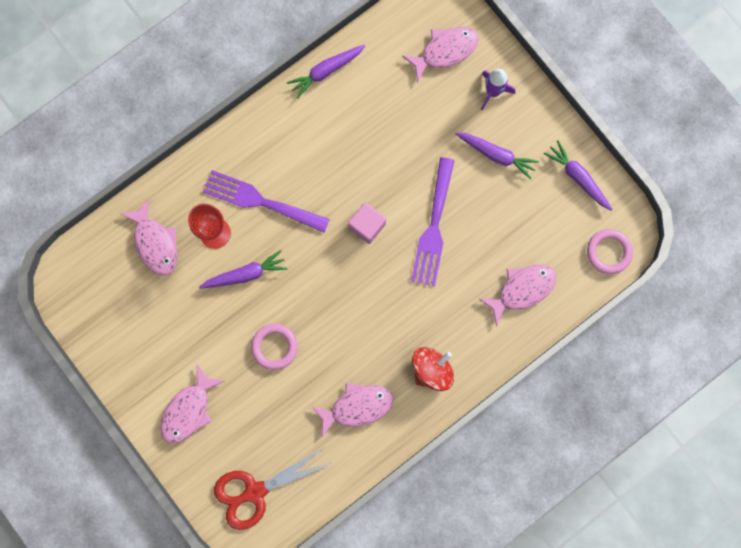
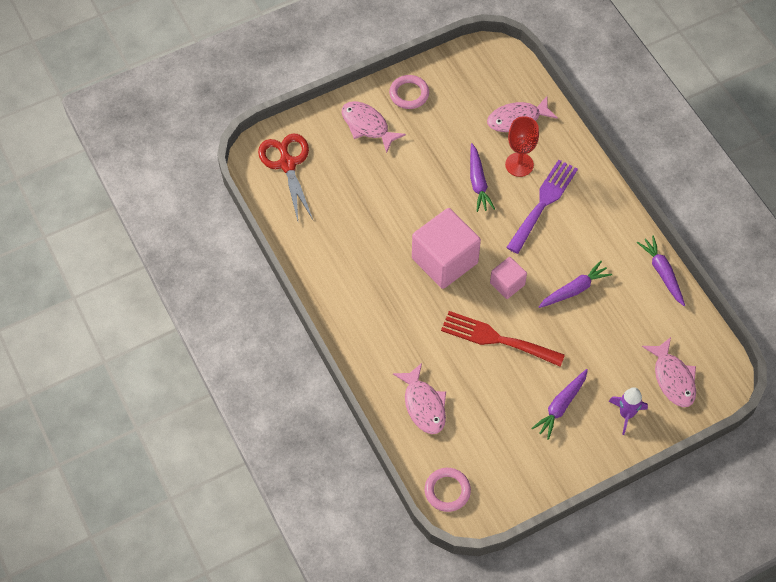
camera: 100 degrees right, 20 degrees down
(274, 347) = (409, 195): pink ring -> pink ring (409, 94)
(350, 295) = (444, 260): none -> pink cube
(357, 407) = (342, 251): pink fish -> none
(431, 370) = (363, 315): red spinning top -> none
(433, 228) = (496, 339): purple fork -> red fork
(578, 177) = (527, 477): purple carrot -> purple carrot (574, 290)

